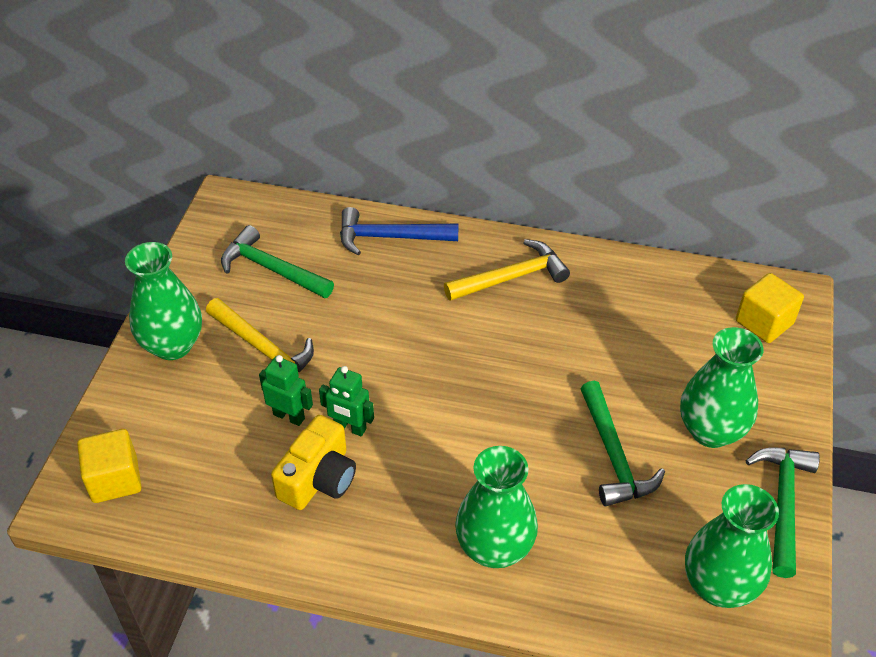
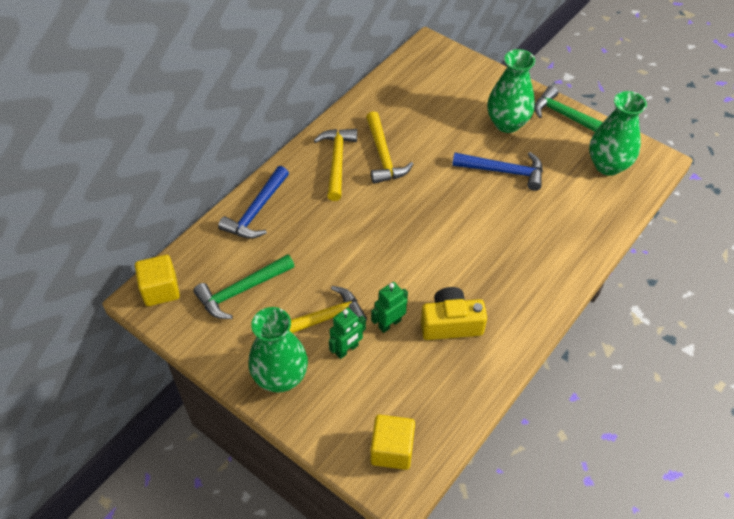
camera: 65 degrees left, 5 degrees up
(318, 478) = (451, 324): yellow camera -> yellow camera turned 60 degrees counterclockwise
(350, 428) = (417, 292): green robot -> green robot (347, 350)
(494, 548) = (544, 251): green vase -> none
(552, 317) = (383, 156): none -> yellow hammer
(613, 455) = (503, 171): green hammer -> blue hammer
(764, 322) = (442, 67): yellow cube -> yellow cube (161, 290)

